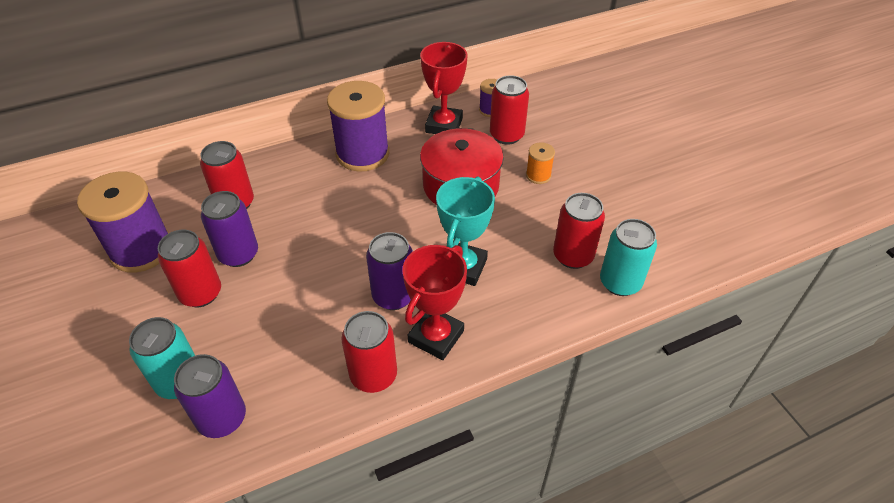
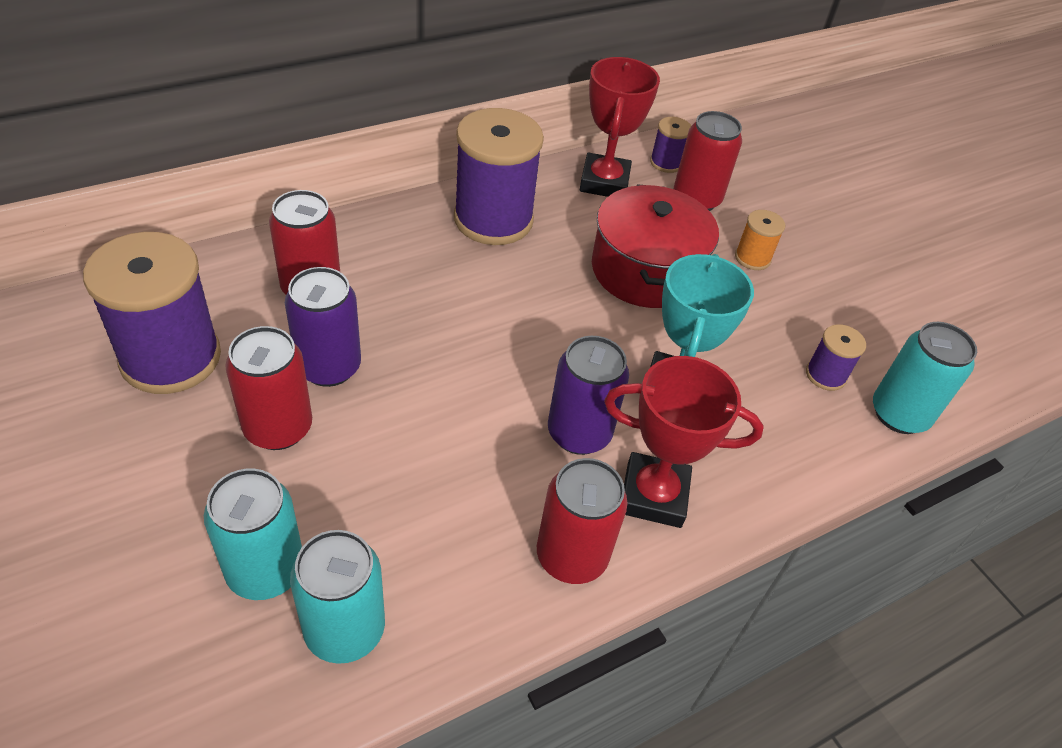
camera: 10 degrees left, 0 degrees up
(222, 418) = (344, 630): purple can -> turquoise can
(436, 336) = (653, 495): red trophy -> red trophy turned 75 degrees clockwise
(573, 256) = (825, 375): red can -> purple spool

